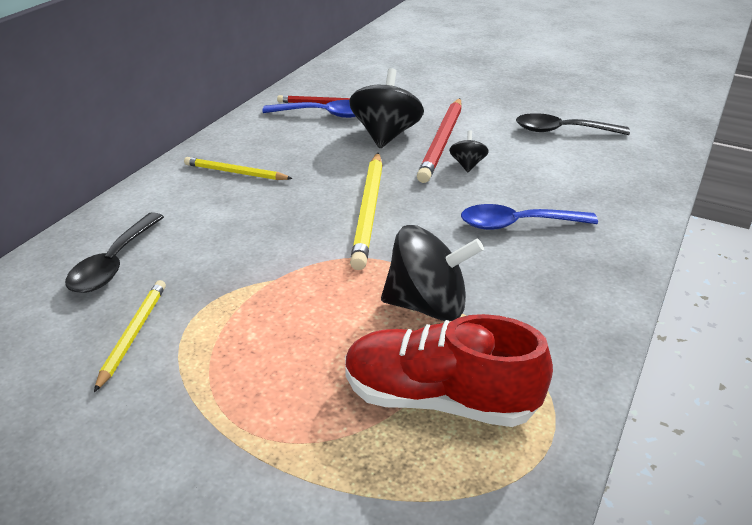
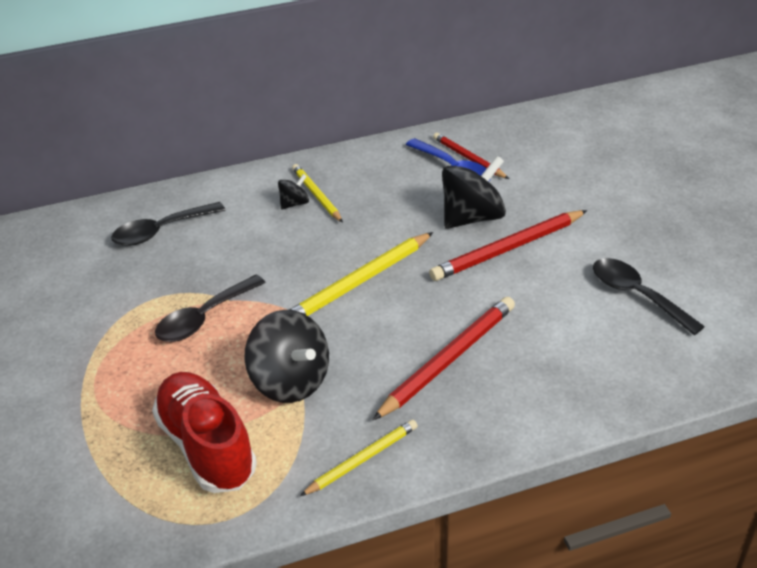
camera: 45 degrees right, 5 degrees up
(133, 334) = (114, 289): yellow pencil -> yellow pencil (362, 460)
(271, 305) = (204, 318): none -> black spoon
(467, 165) = (494, 283): black spinning top -> black spinning top (294, 203)
(517, 224) = (448, 360): blue spoon -> red pencil

